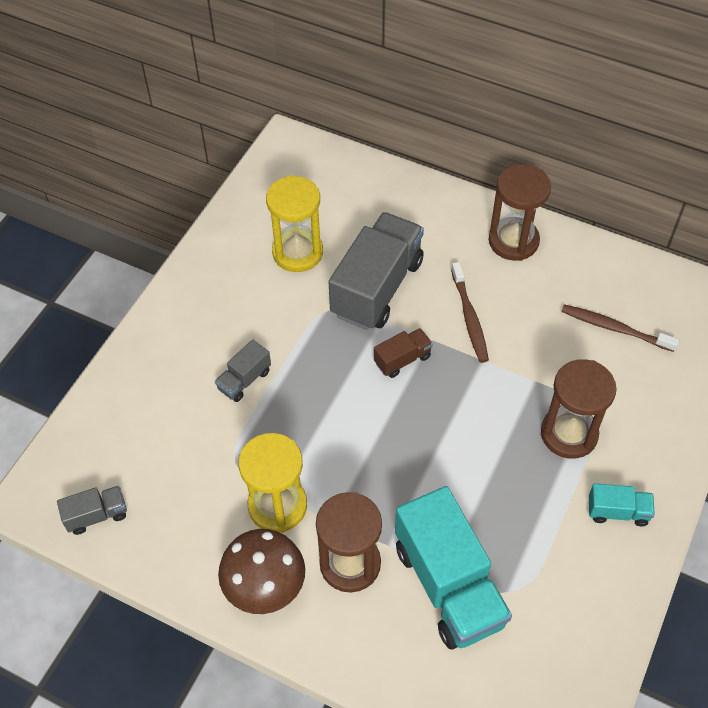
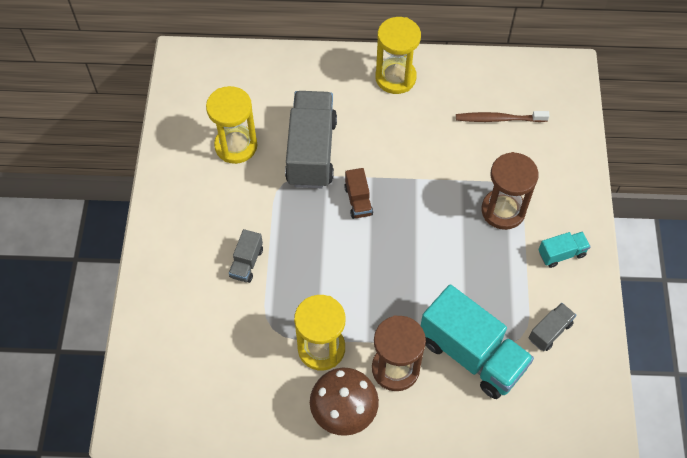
camera: 25 degrees left, 5 degrees up
(97, 515) = (187, 413): grey truck -> grey truck (550, 331)
(402, 359) = (358, 201): brown truck -> brown truck turned 135 degrees clockwise
(469, 317) = (391, 149): brown toothbrush -> none
(513, 241) = (395, 78): brown hourglass -> yellow hourglass

